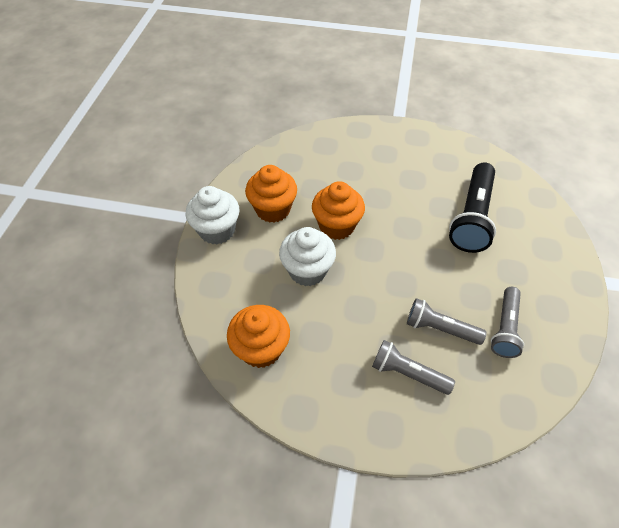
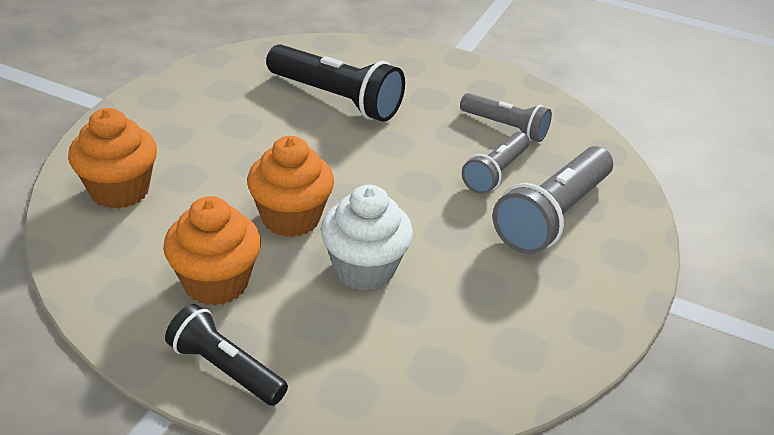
camera: 80 degrees left, 15 degrees down
(217, 230) = (225, 368): white cupcake -> black flashlight
(261, 349) = (491, 351): orange cupcake -> orange cupcake (120, 190)
(407, 373) = (552, 215): grey flashlight -> grey flashlight, size x1.63

